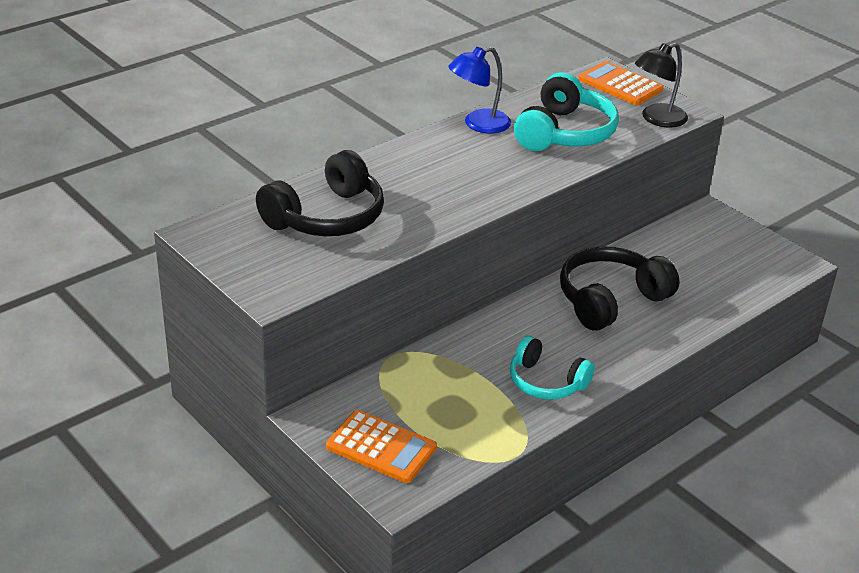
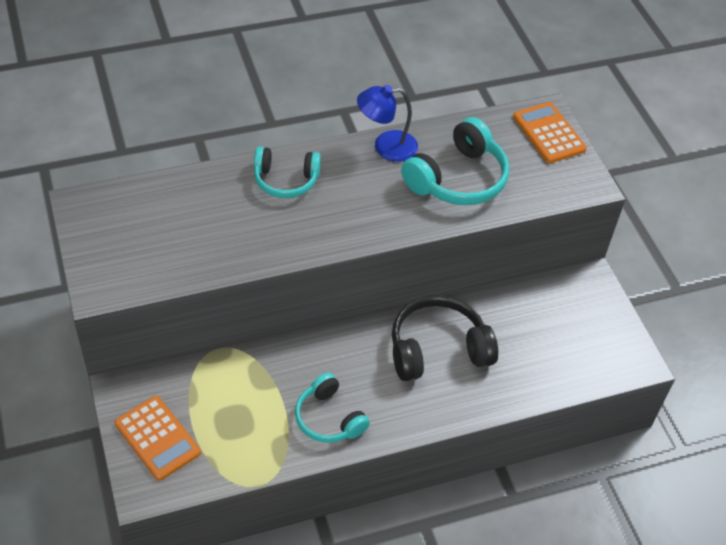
camera: 20 degrees right, 15 degrees up
(327, 217) = (192, 217): black headphones -> none
(400, 169) = (285, 180): none -> turquoise headphones
(657, 119) = (556, 186): black lamp -> none

